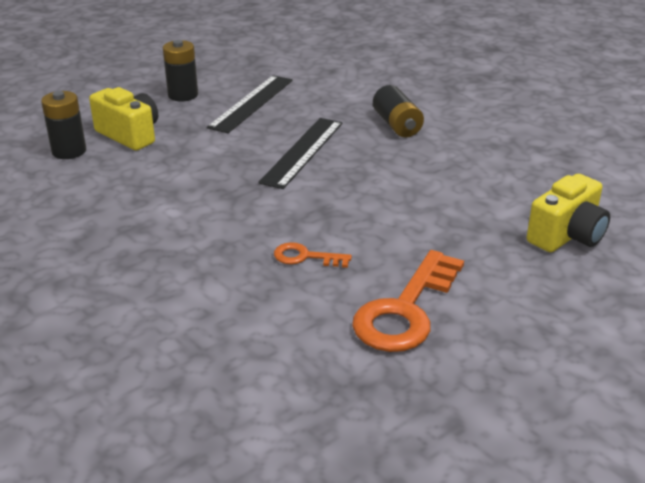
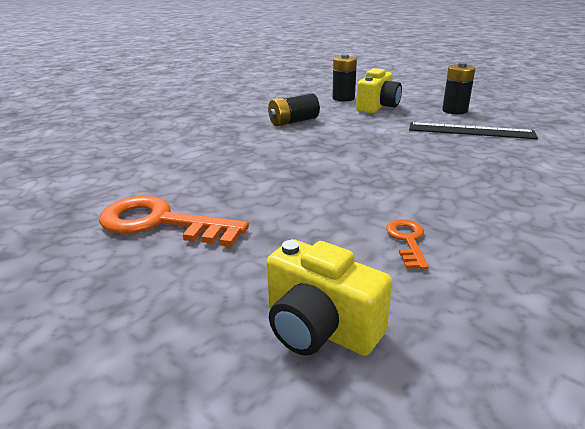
camera: 80 degrees right, 5 degrees down
(302, 152) = (404, 157): black ruler -> none
(306, 257) = (237, 176): orange key -> orange key (407, 240)
(397, 125) = (506, 193): black battery -> black battery (293, 121)

